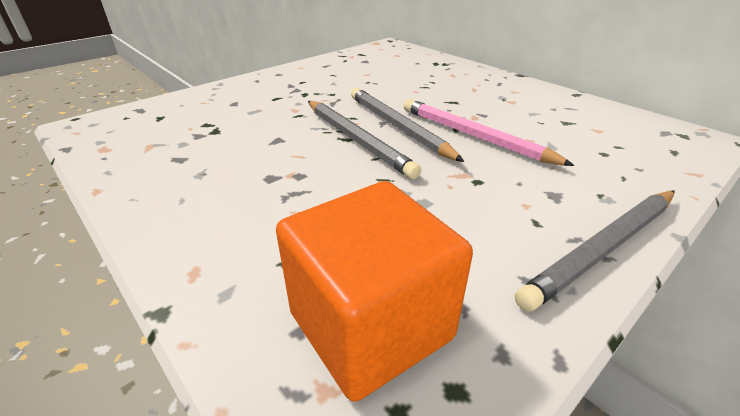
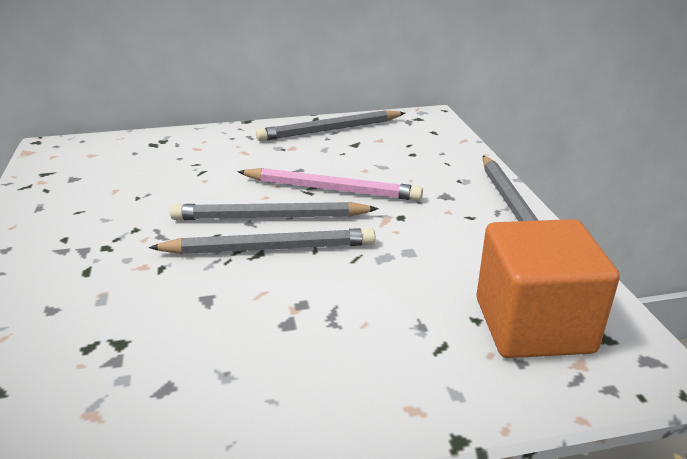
camera: 60 degrees left, 5 degrees down
(473, 136) = (332, 189): pink pencil -> pink pencil turned 150 degrees counterclockwise
(569, 105) = (330, 130): none -> grey pencil

